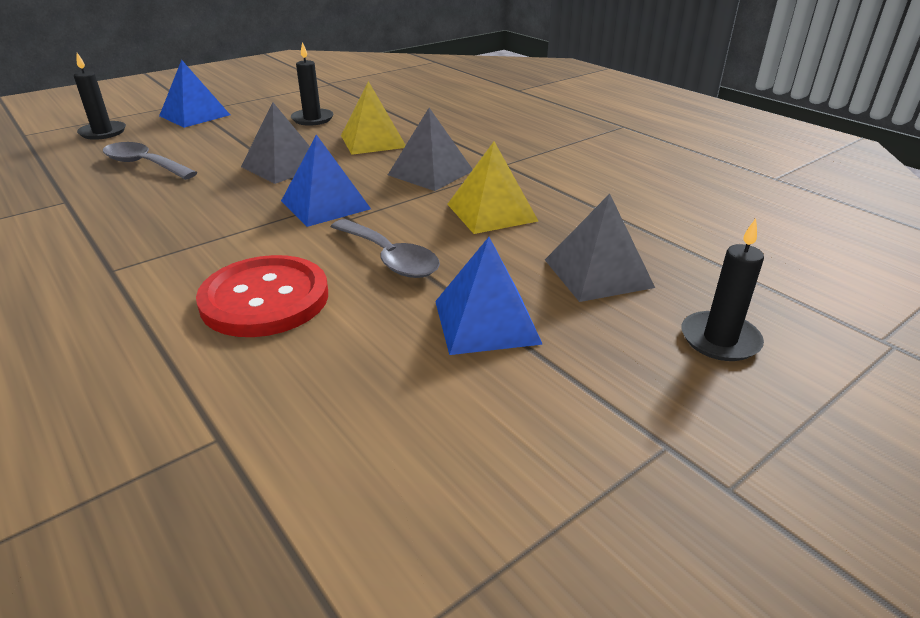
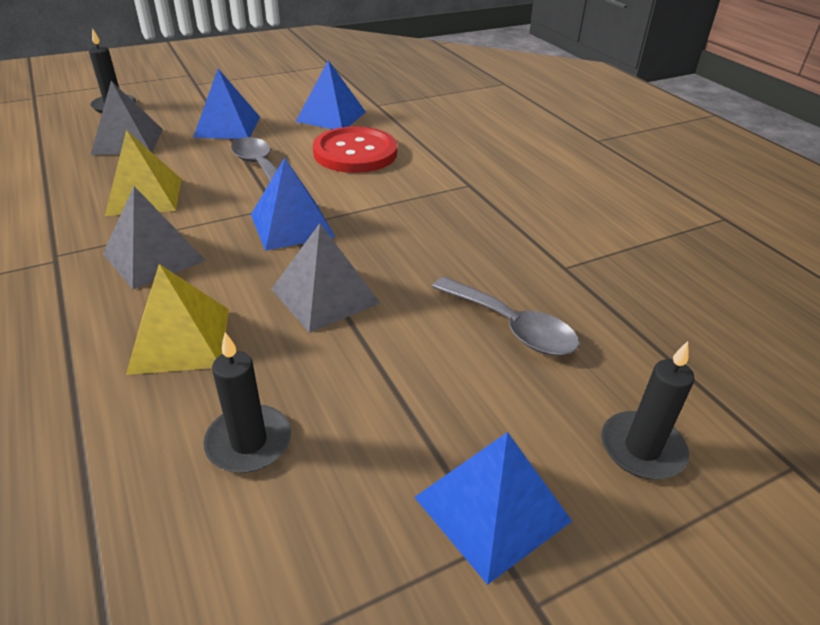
camera: 170 degrees left, 5 degrees up
(316, 377) = (331, 116): none -> blue pyramid

